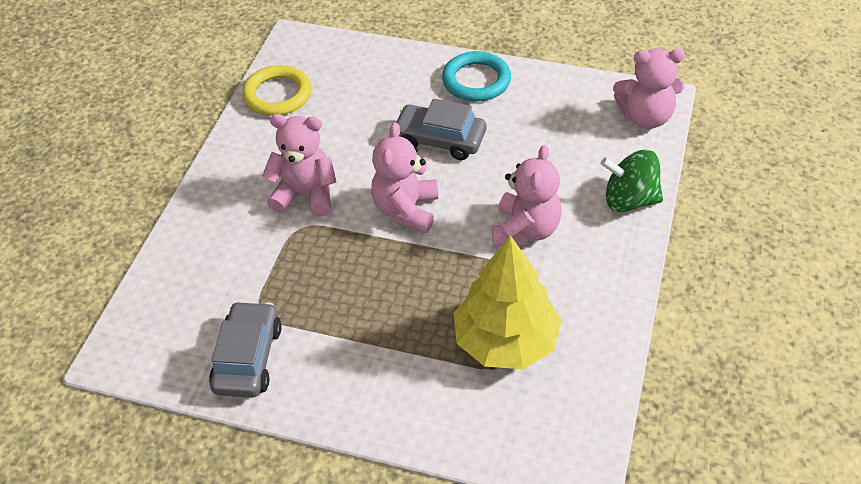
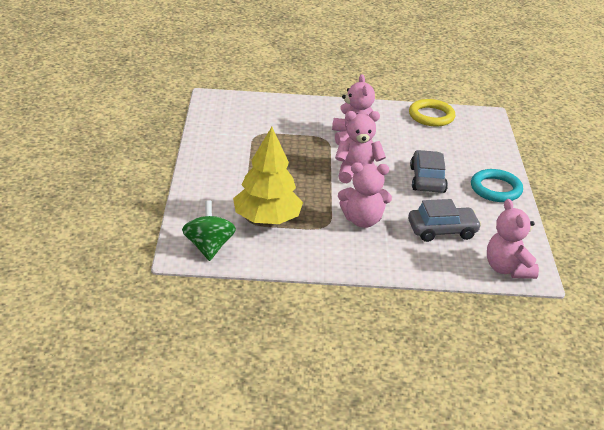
camera: 70 degrees right, 15 degrees down
(248, 358) = (224, 135): grey car -> grey car (442, 231)
(629, 200) = (414, 264): green spinning top -> green spinning top (208, 247)

